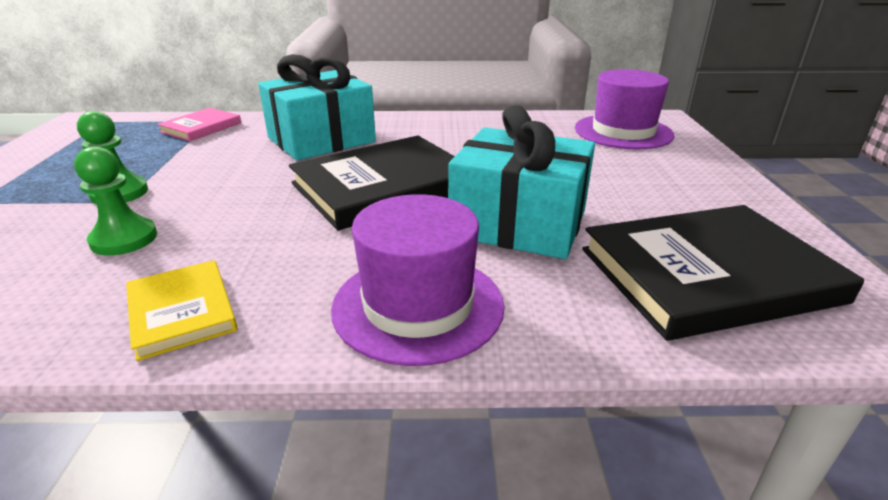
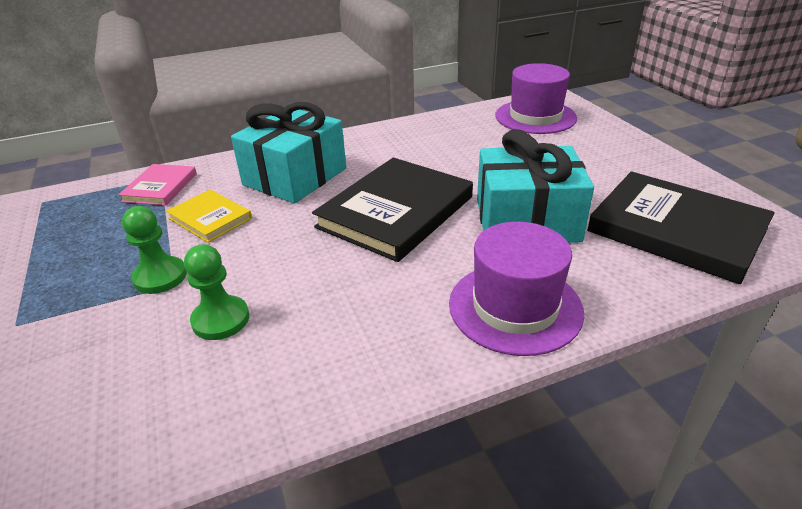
camera: 20 degrees left, 5 degrees up
(182, 311) = (345, 365): yellow book -> yellow book (210, 218)
(707, 275) = (676, 230): black book -> black book turned 75 degrees clockwise

